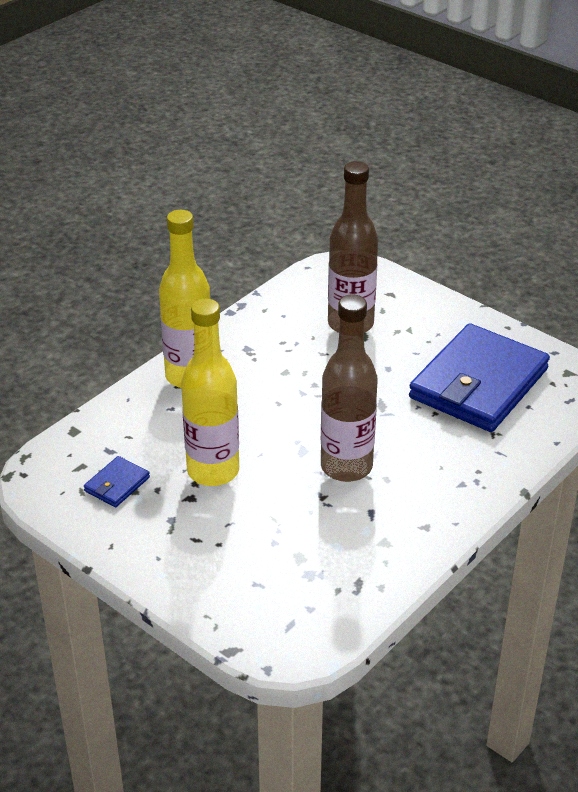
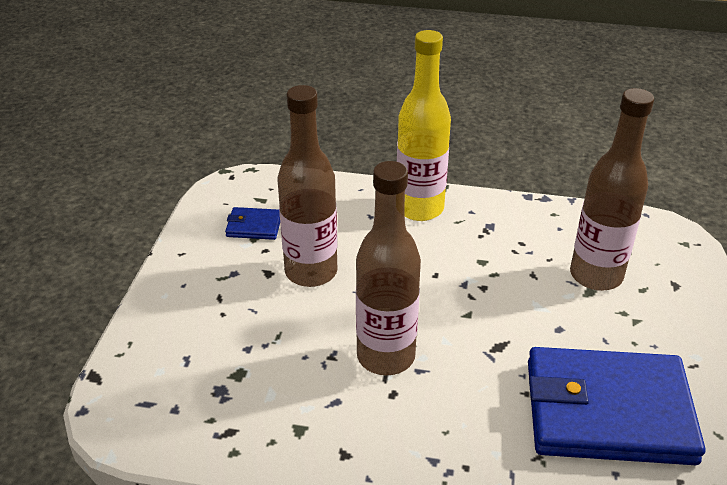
camera: 60 degrees right, 0 degrees up
(213, 471) = (311, 272): yellow bottle -> brown bottle

